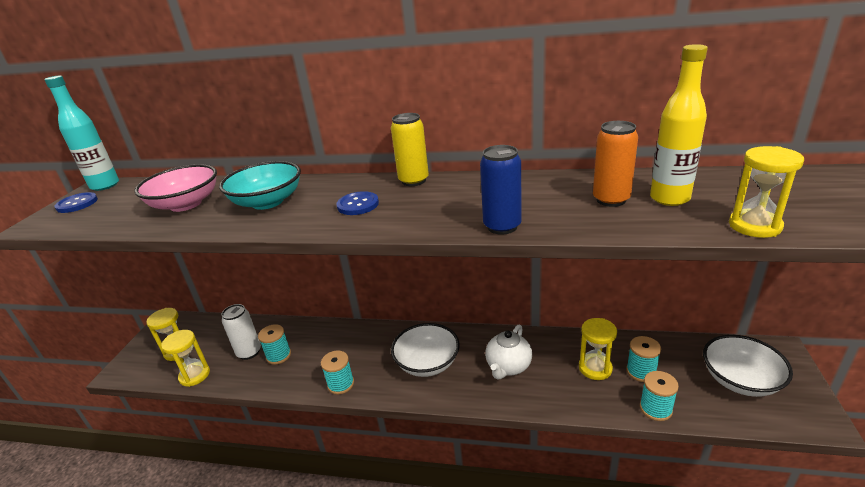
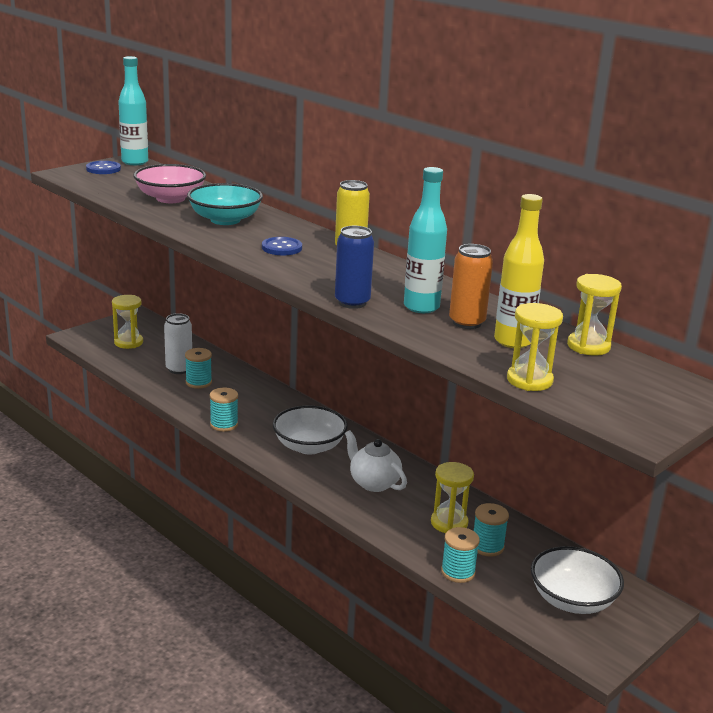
camera: 30 degrees right, 5 degrees down
(194, 375) = (124, 365): yellow hourglass -> yellow hourglass (588, 346)
(508, 366) = (374, 483): white teapot -> white teapot turned 75 degrees clockwise
(556, 203) = (421, 307): none -> turquoise bottle

